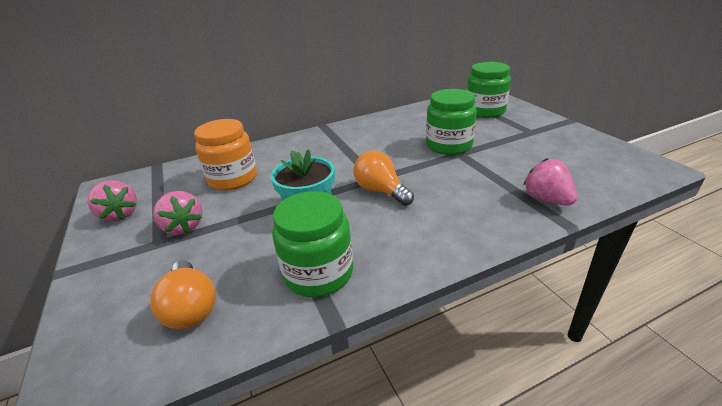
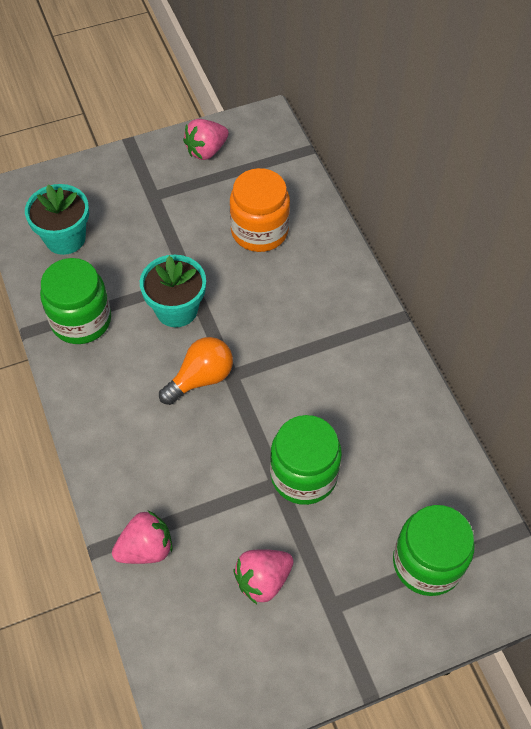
camera: 90 degrees right, 25 degrees up
(183, 227) = (173, 207): pink strawberry -> pink strawberry (263, 580)
(191, 307) = (65, 238): orange light bulb -> turquoise flower pot

